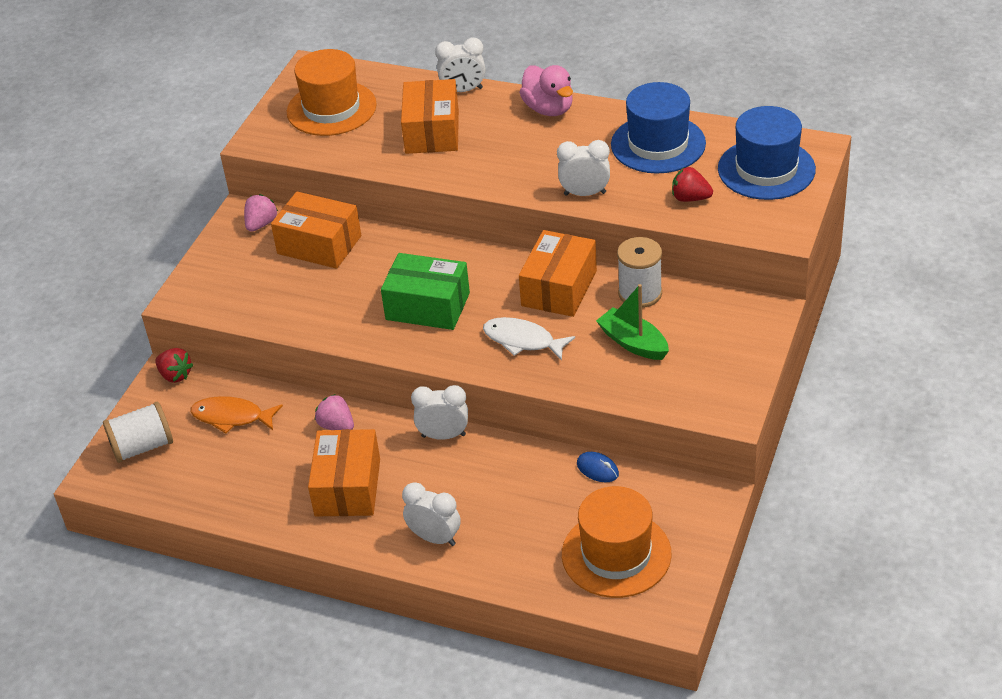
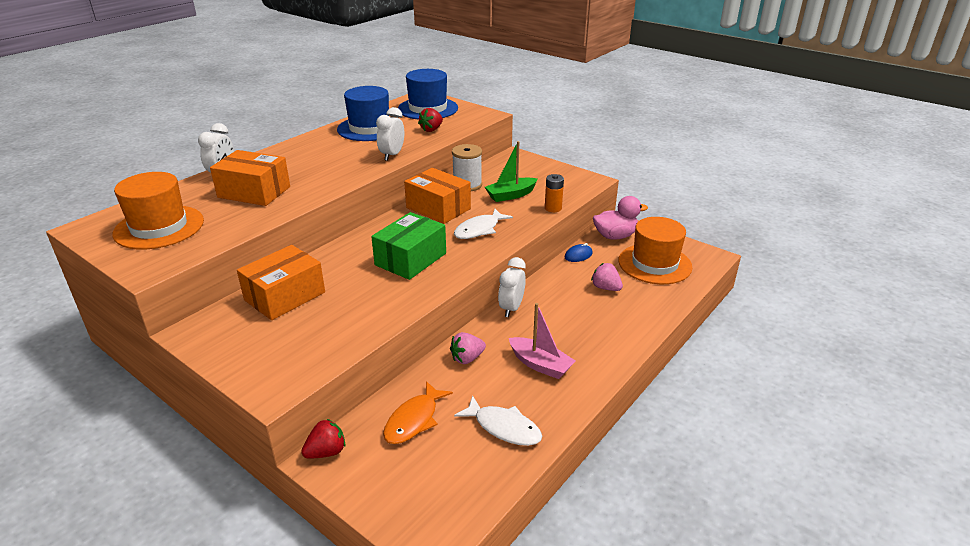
camera: 75 degrees left, 10 degrees down
(142, 447) = (411, 495): white spool -> none
(241, 484) = (503, 427): none -> white fish
(261, 224) = (220, 323): pink strawberry -> pink strawberry (605, 288)
(348, 487) = (540, 365): orange box -> pink boat
(434, 538) = (613, 332): white clock -> none
(549, 109) = (288, 151): pink duck -> pink duck (615, 236)
(618, 393) = (553, 208): none -> orange battery

